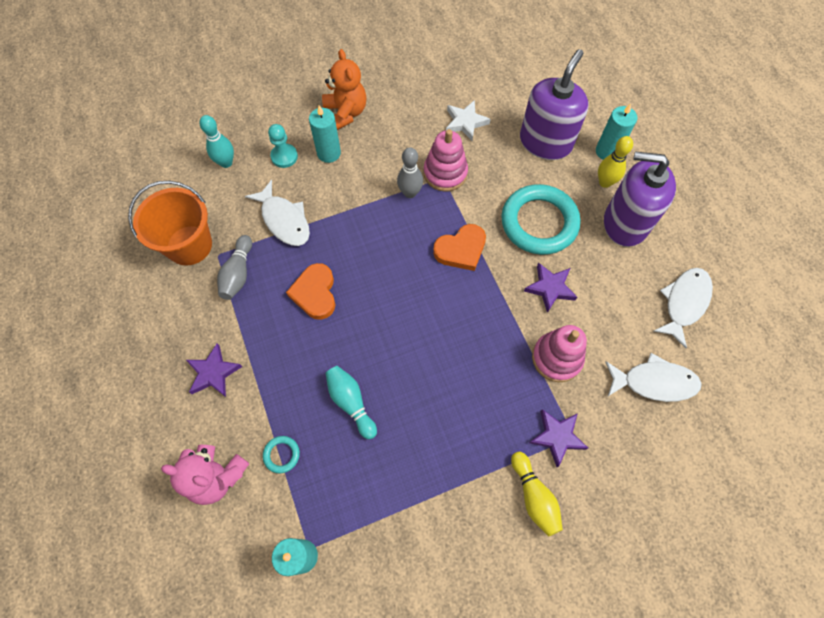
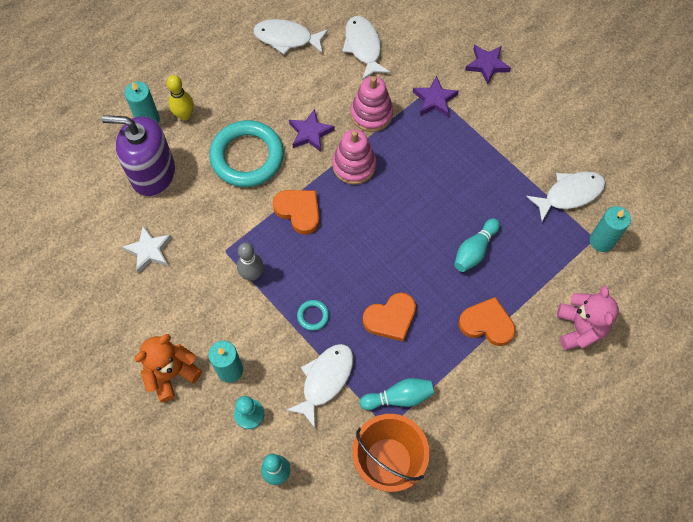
camera: 110 degrees left, 0 degrees up
(213, 373) = (500, 373): purple star -> purple star (487, 65)
(238, 273) = (399, 397): grey bowling pin -> turquoise bowling pin
(267, 381) = (487, 324): none -> orange heart
(281, 455) = (539, 286): turquoise ring -> turquoise ring (313, 316)
(375, 546) = (569, 194): none -> white fish
(445, 173) = (218, 250): pink stacking toy -> pink stacking toy (354, 165)
(534, 496) = (485, 104): yellow bowling pin -> none
(625, 223) = (224, 91): purple soap dispenser -> none

